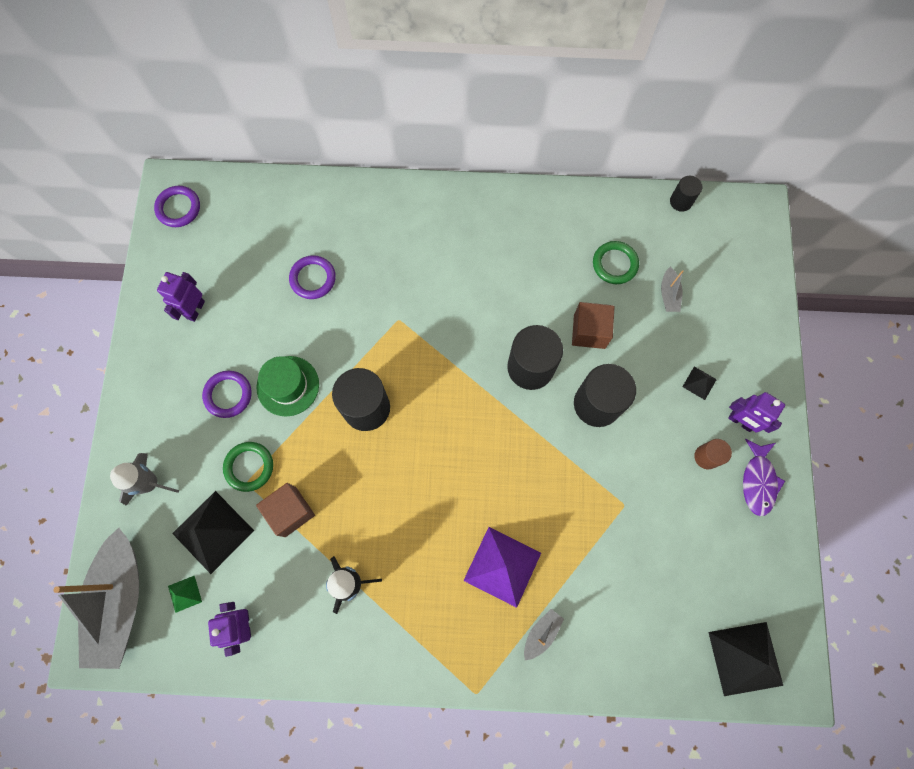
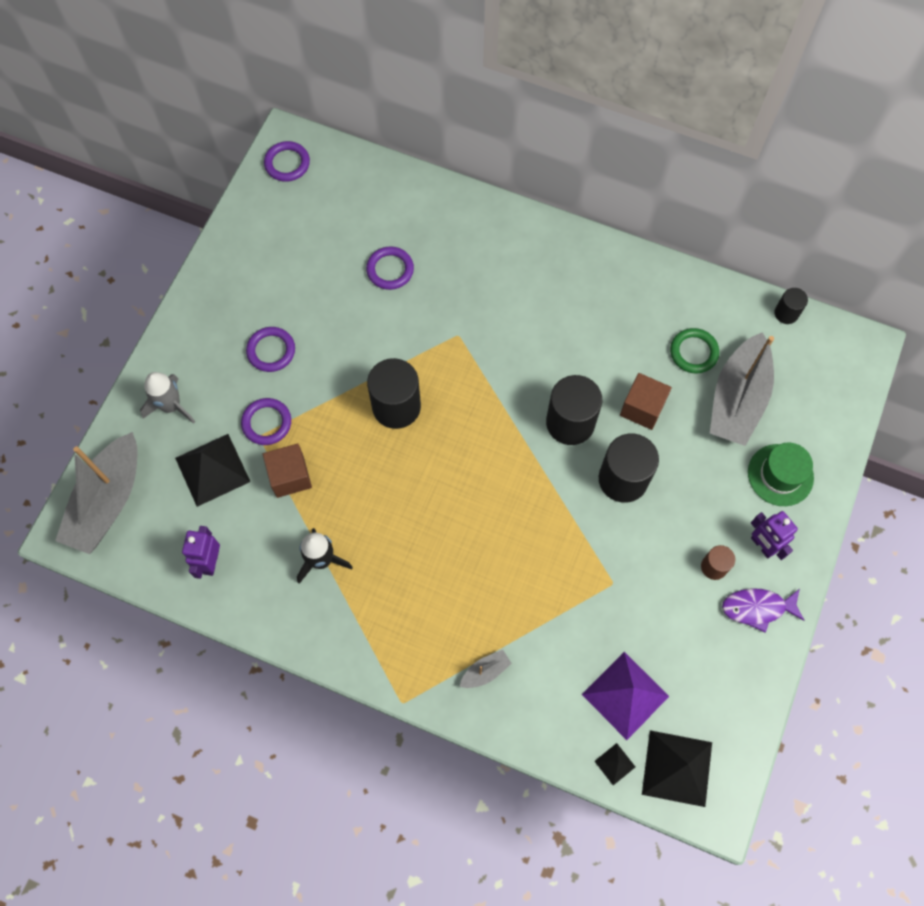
camera: 20 degrees right, 5 degrees down
(184, 594) = (167, 515): green pyramid -> none
(195, 310) = (269, 262): purple robot -> none
(249, 467) = (267, 423): green ring -> purple ring
(288, 386) = (329, 361): green hat -> green hat (780, 475)
(502, 566) = (471, 597): purple pyramid -> purple pyramid (625, 695)
(668, 294) = (737, 399): grey boat -> grey boat, size x2.41
(699, 383) = (734, 494): black pyramid -> black pyramid (614, 764)
(758, 481) = (757, 608): purple fish -> purple fish turned 60 degrees clockwise

